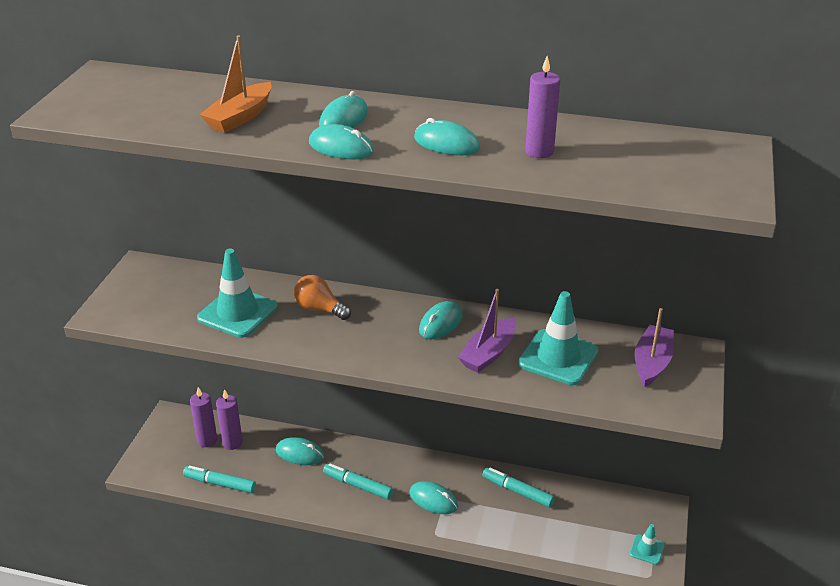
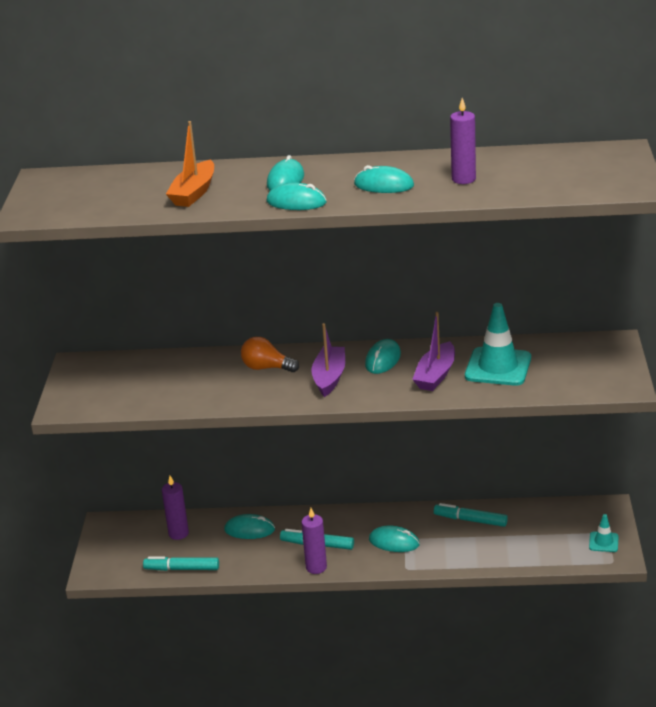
camera: 10 degrees left, 5 degrees down
(207, 440) = (152, 536): purple candle -> purple candle (316, 567)
(238, 313) = (191, 384): turquoise traffic cone -> none
(652, 363) = (580, 357): purple boat -> purple boat (329, 377)

